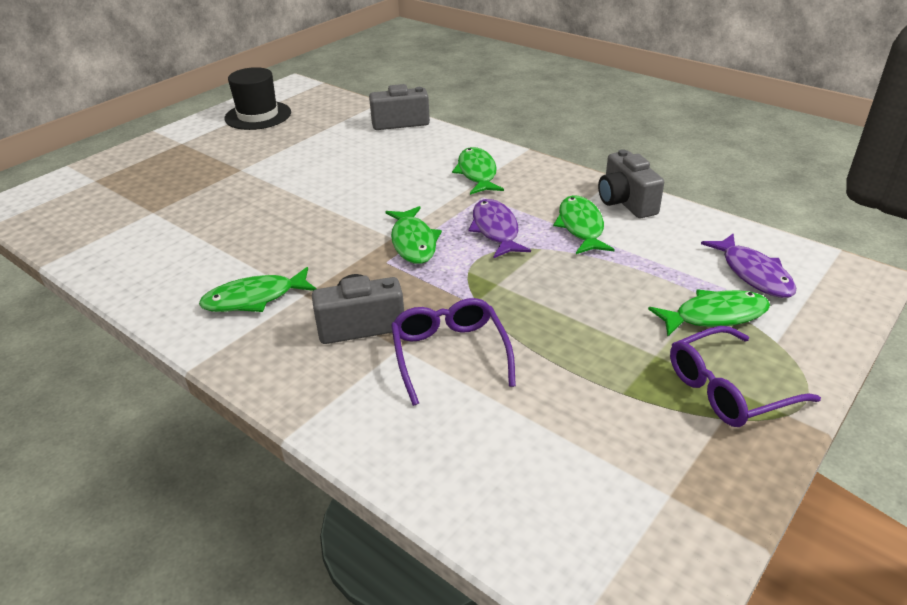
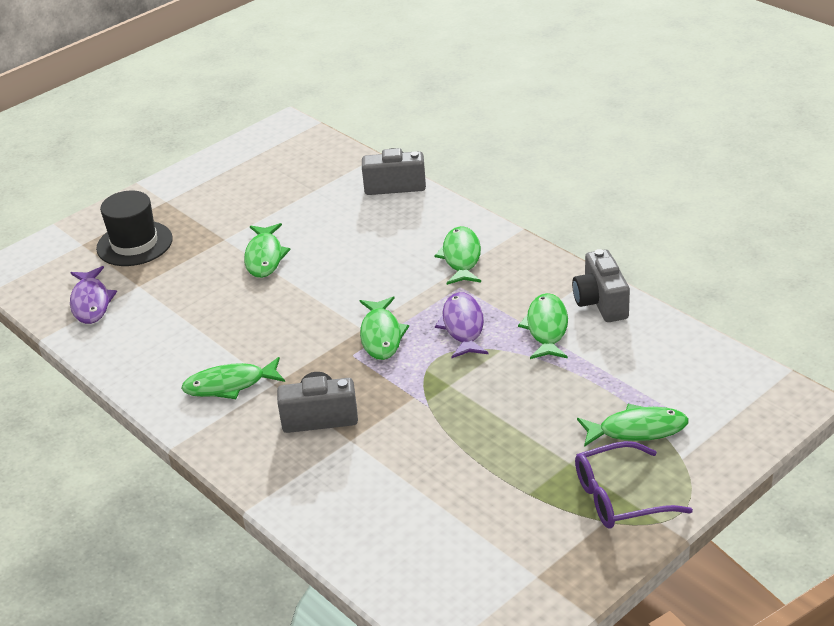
camera: 10 degrees right, 0 degrees up
(258, 115) = (246, 168): black hat -> black hat (134, 244)
(282, 182) = (264, 257): none -> green fish
(450, 355) = (391, 450): purple glasses -> none
(753, 274) = (692, 390): purple fish -> purple fish (91, 302)

